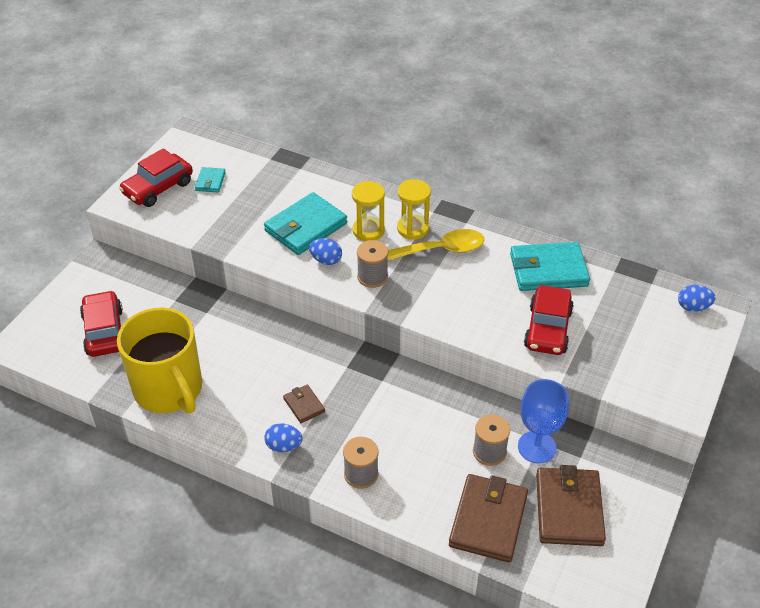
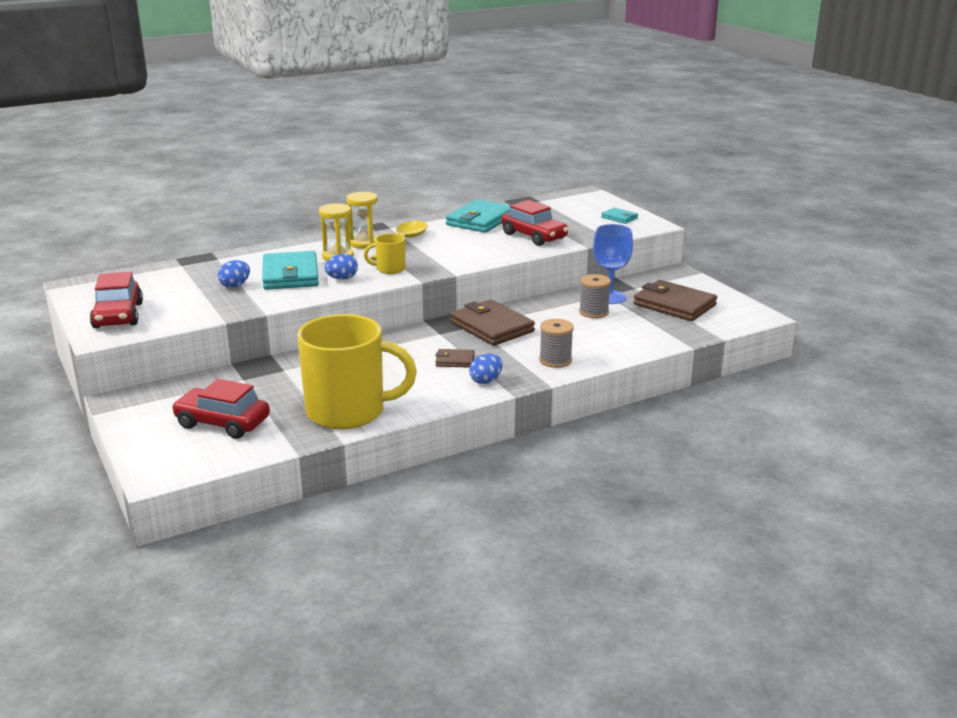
camera: 55 degrees left, 20 degrees down
(210, 181) = (158, 293): turquoise wallet -> turquoise wallet (619, 218)
(372, 277) = (390, 269): grey spool -> yellow mug
(488, 520) = (653, 331): brown wallet -> brown wallet (492, 327)
(693, 307) = (577, 198): blue egg -> blue egg (235, 285)

